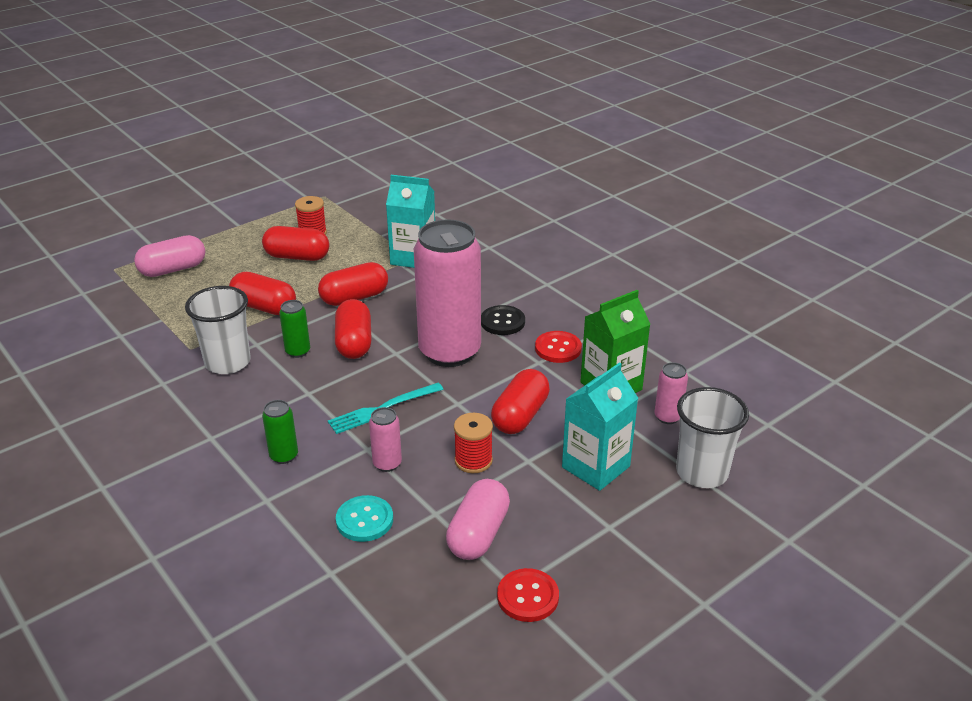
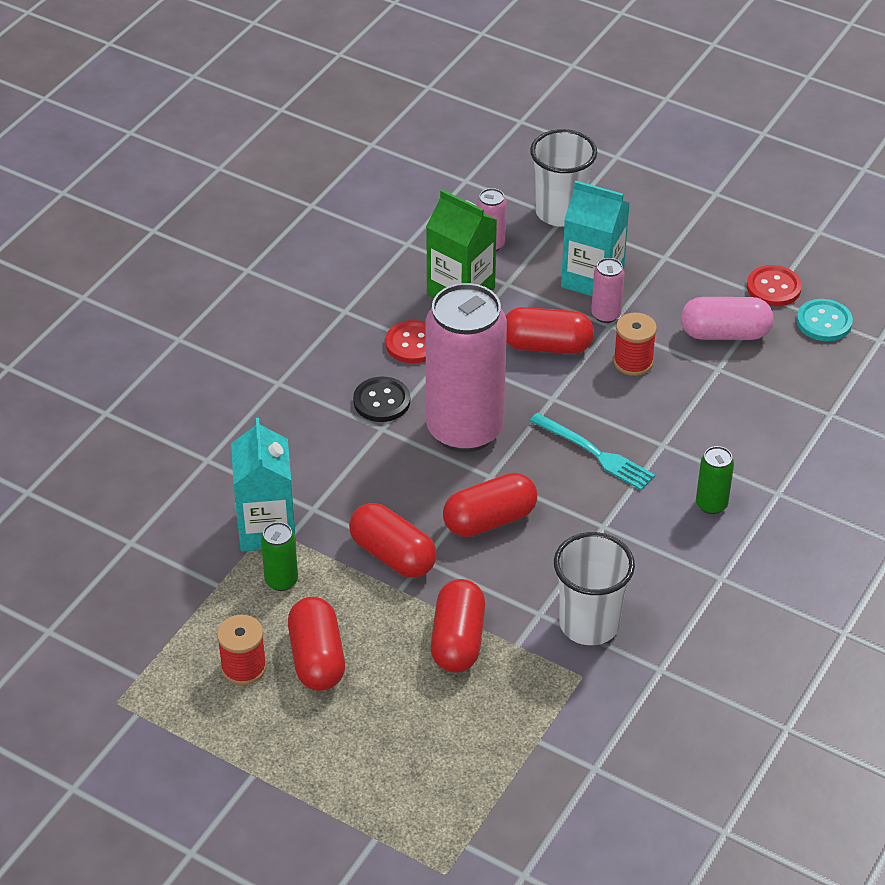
camera: 110 degrees left, 10 degrees up
(173, 269) = (414, 793): pink capsule -> none
(298, 351) = (533, 566): green can -> green can (281, 581)
(364, 520) = (757, 412): turquoise button -> turquoise button (824, 322)
(387, 464) = (674, 422): pink can -> pink can (606, 315)

